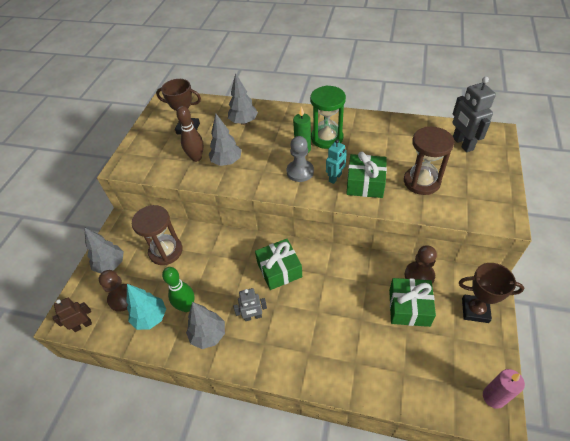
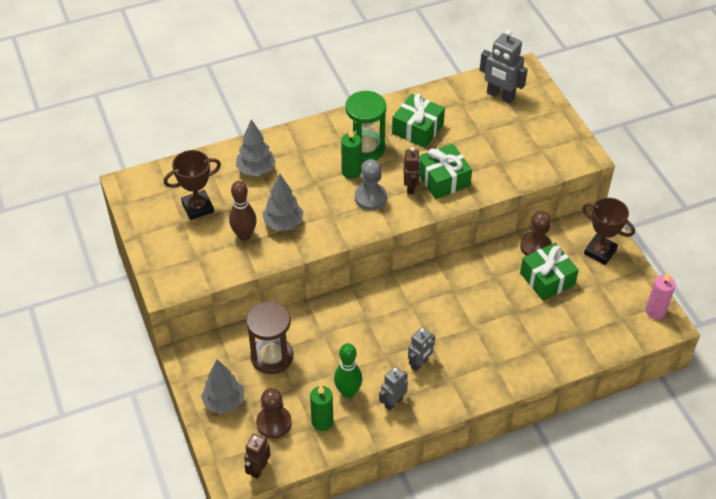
camera: 40 degrees left, 0 degrees up
(150, 318) = (322, 422): turquoise tree -> green candle
(208, 335) = (393, 402): grey tree -> grey robot
(279, 270) = (406, 310): green gift -> green gift (417, 129)
(335, 178) = (410, 187): turquoise robot -> brown robot
(421, 182) = (492, 153): brown hourglass -> none
(475, 310) = (600, 252): brown trophy -> brown trophy turned 60 degrees clockwise

